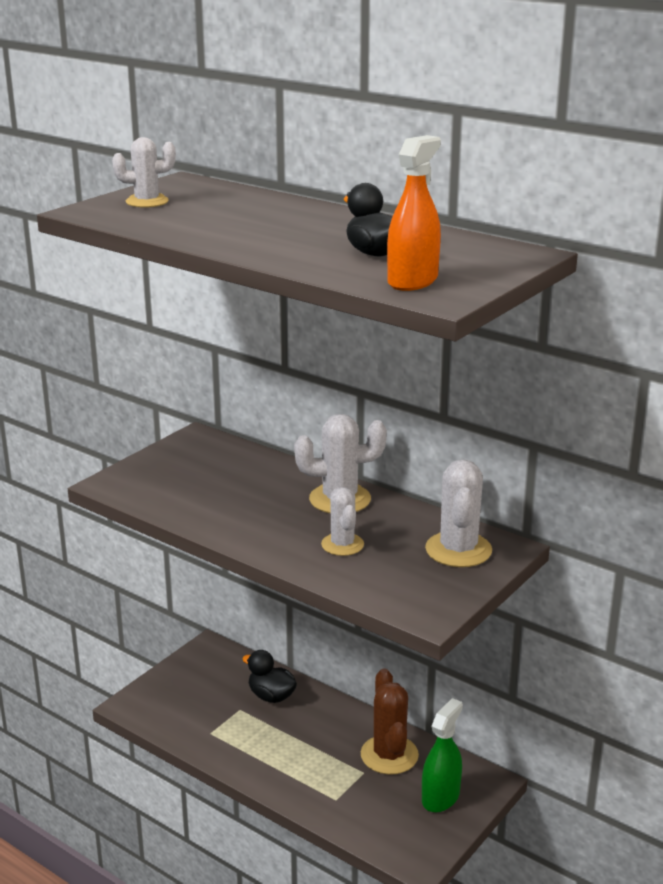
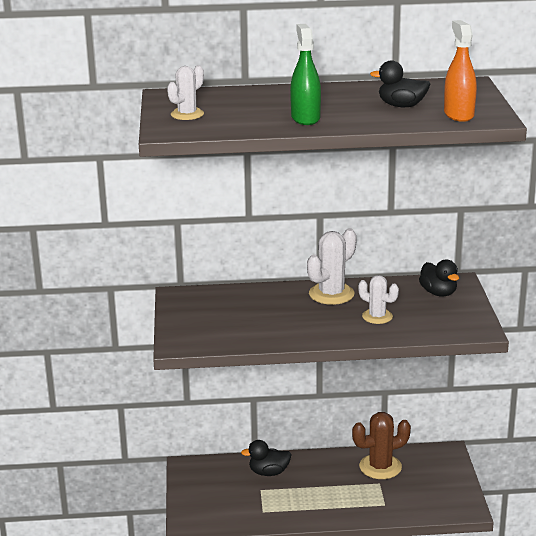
camera: 40 degrees left, 0 degrees up
(389, 755) = (380, 467): brown cactus -> brown cactus turned 60 degrees counterclockwise
(440, 797) = (435, 473): green spray bottle -> green spray bottle (305, 118)
(458, 550) = (438, 293): white cactus -> black duck

